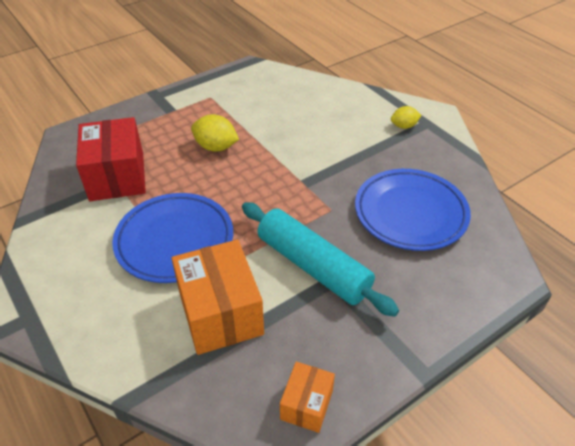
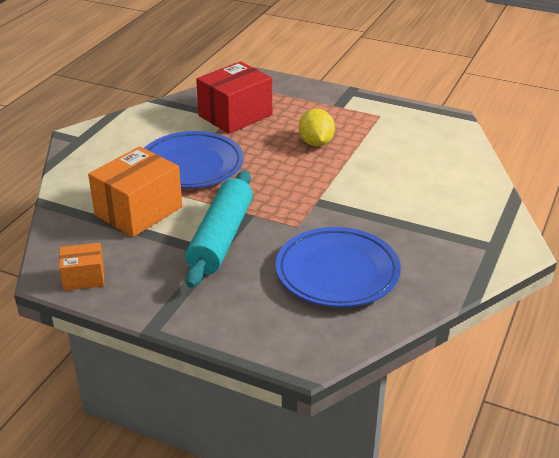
camera: 60 degrees right, 10 degrees down
(404, 126) = (469, 233): yellow lemon -> none

